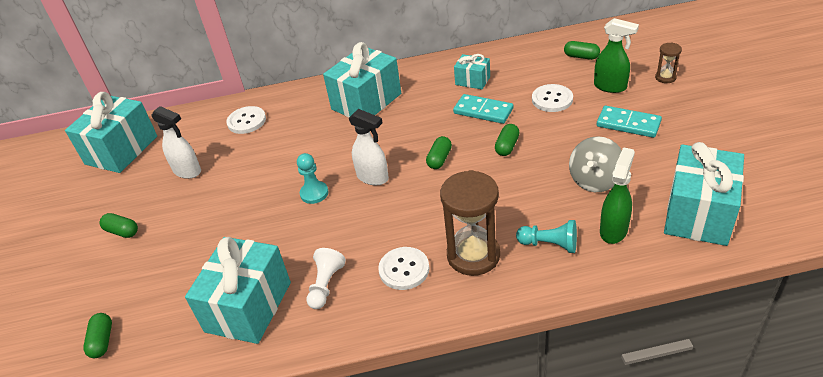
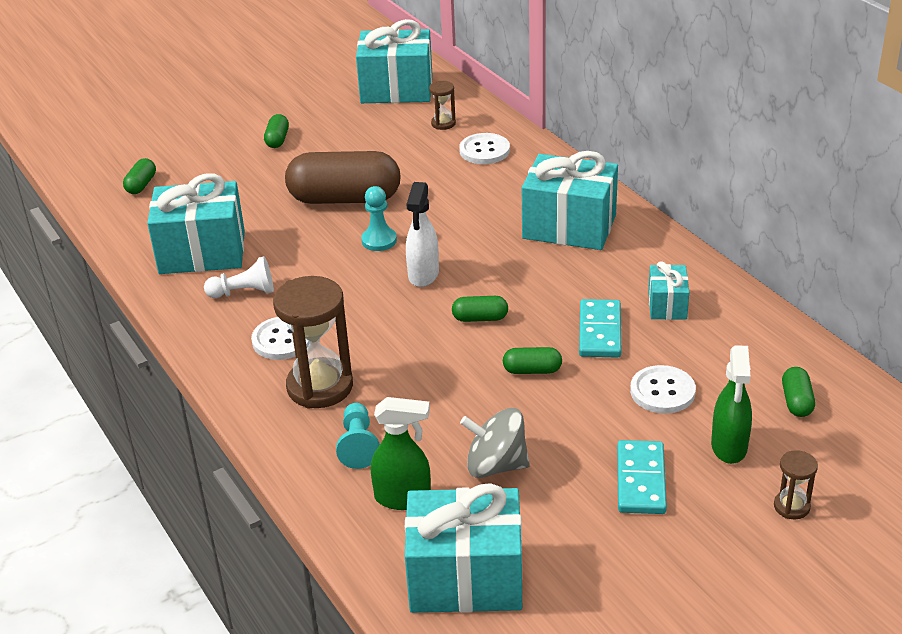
camera: 65 degrees right, 5 degrees down
(102, 341) = (141, 185): green capsule -> green capsule turned 45 degrees counterclockwise
(187, 171) = (380, 143): white spray bottle -> none
(193, 134) = (443, 123): none -> brown hourglass
(244, 203) = (345, 198): none -> brown capsule

